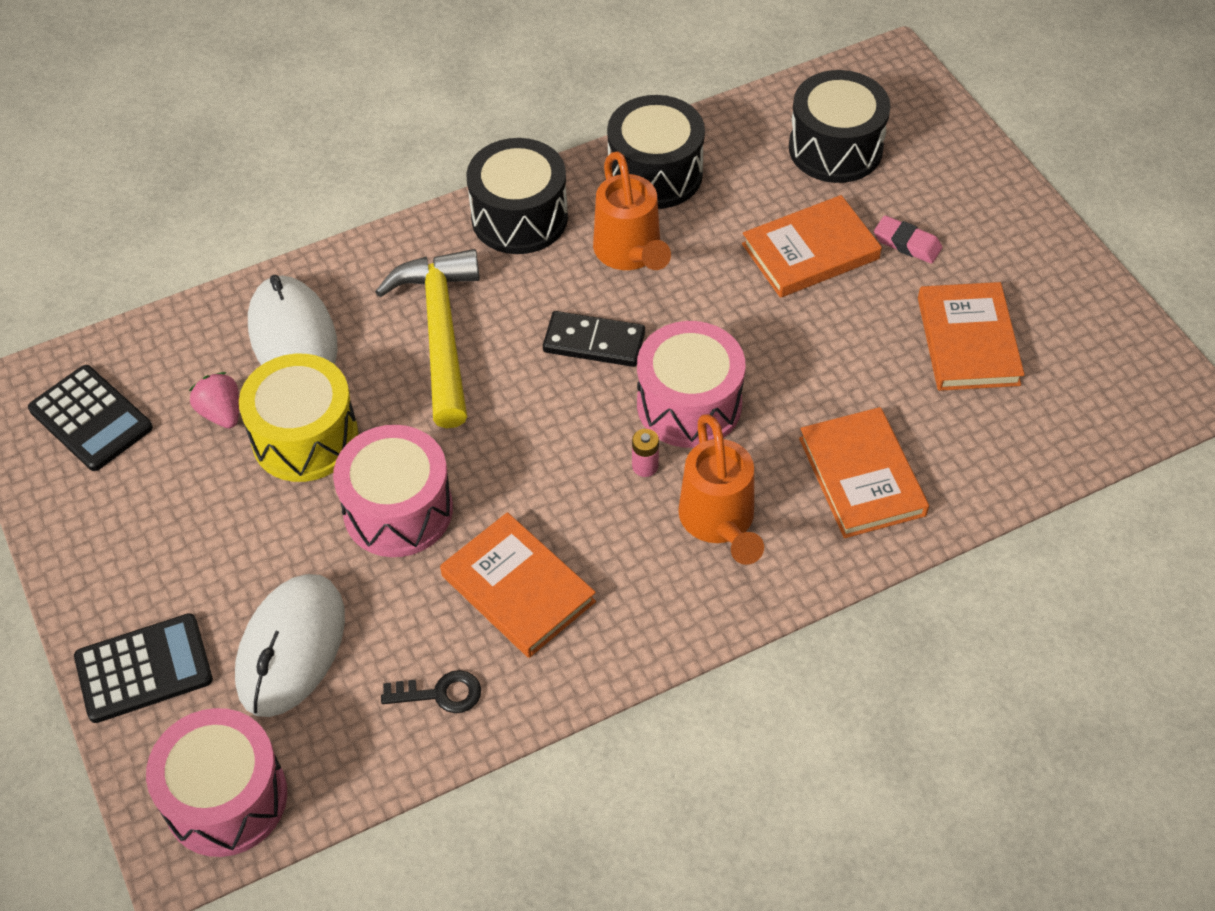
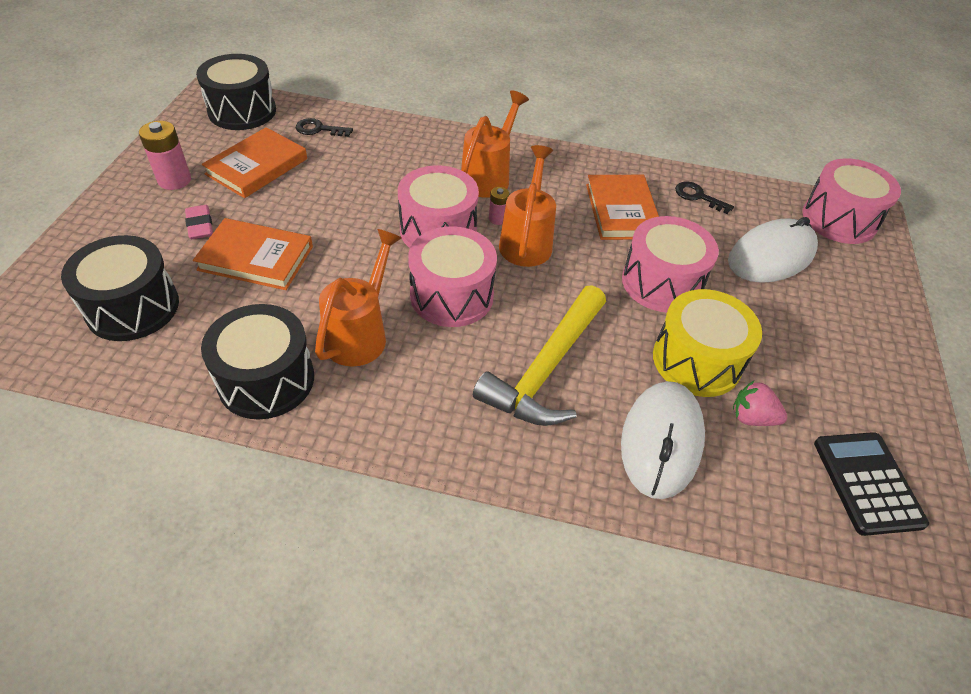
camera: 145 degrees left, 5 degrees down
(144, 669) = (870, 295): black calculator -> none
(221, 413) = (752, 417): pink strawberry -> pink strawberry turned 105 degrees clockwise
(519, 217) = (402, 418): black drum -> black drum (242, 111)
(585, 460) = (527, 241): none -> orange watering can
(594, 342) = (451, 295): black domino -> pink drum
(861, 476) = (397, 153): orange book -> none
(991, 442) = (319, 129): none -> black key
(1011, 267) = (174, 180): none -> pink battery

